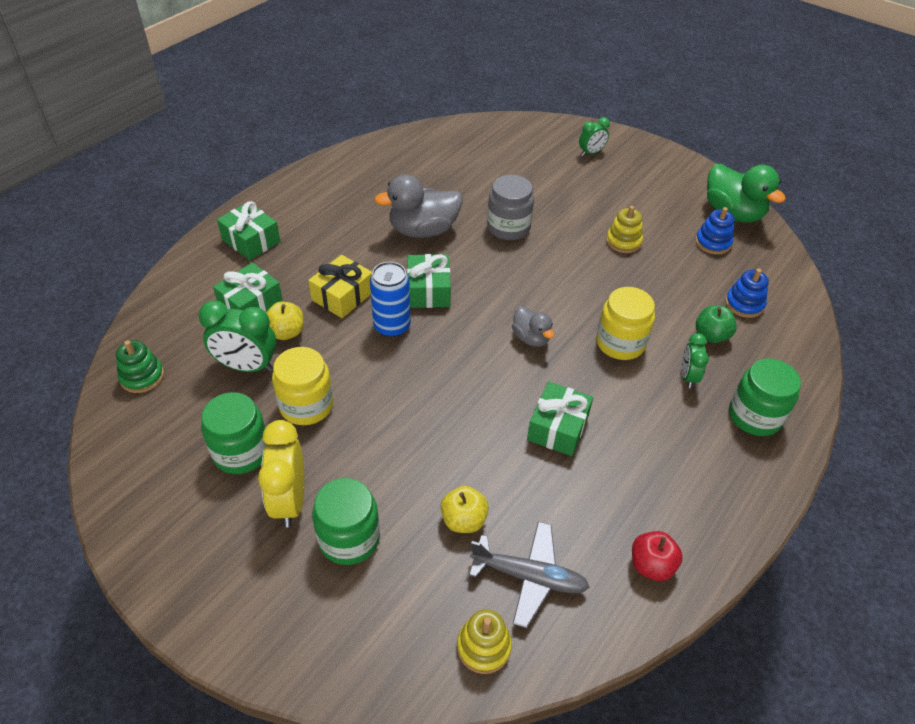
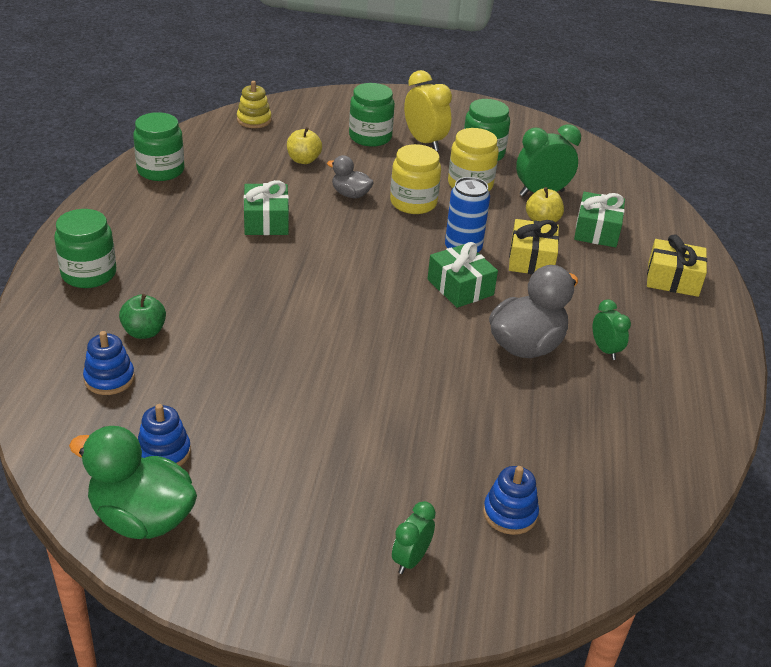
camera: 150 degrees right, 10 degrees down
(142, 377) = (603, 169): green stacking toy -> none
(251, 241) = (673, 279): green gift -> yellow gift
(508, 227) = (437, 382): grey jar -> none
(523, 153) = (510, 513): none -> blue stacking toy
(529, 577) = (242, 148): grey plane -> none
(531, 338) = (330, 276): grey duck -> grey duck (350, 194)
(620, 343) = (240, 297): yellow jar -> yellow jar (413, 203)
(623, 241) = (286, 412): yellow stacking toy -> none
(651, 565) = (161, 170): red apple -> green jar
(688, 376) = (161, 287): green clock -> green clock (605, 350)

